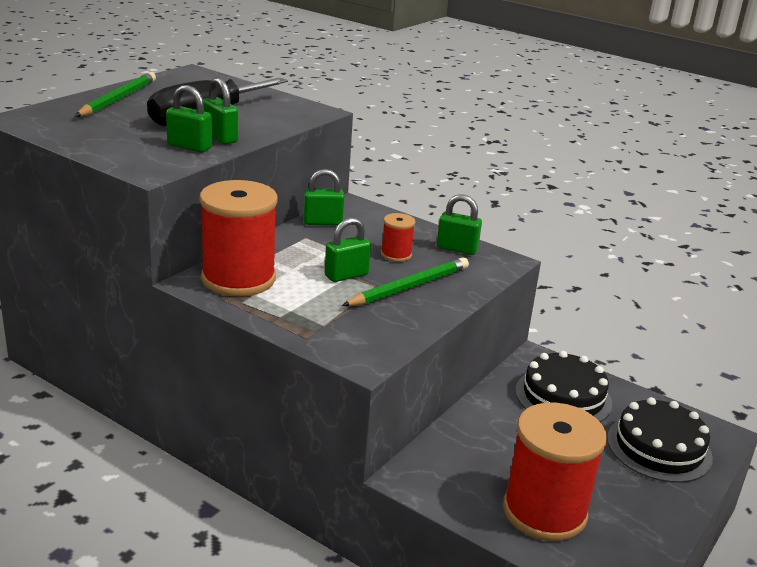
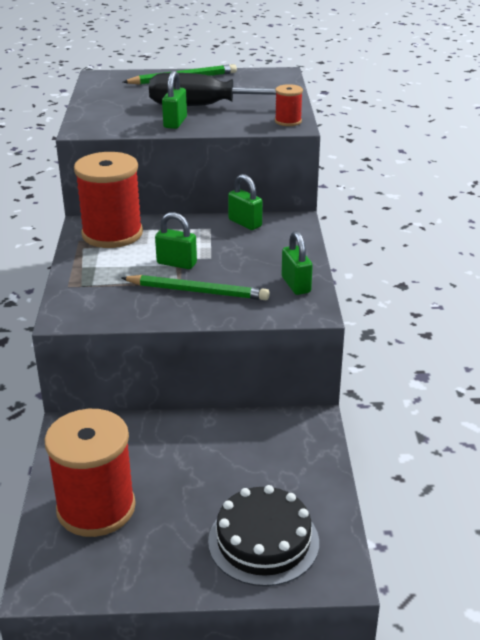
camera: 55 degrees right, 5 degrees up
(189, 147) = (142, 122): green padlock -> none
(396, 254) = (241, 267): red spool -> red spool (288, 121)
(563, 397) = (272, 457): black cake -> none

